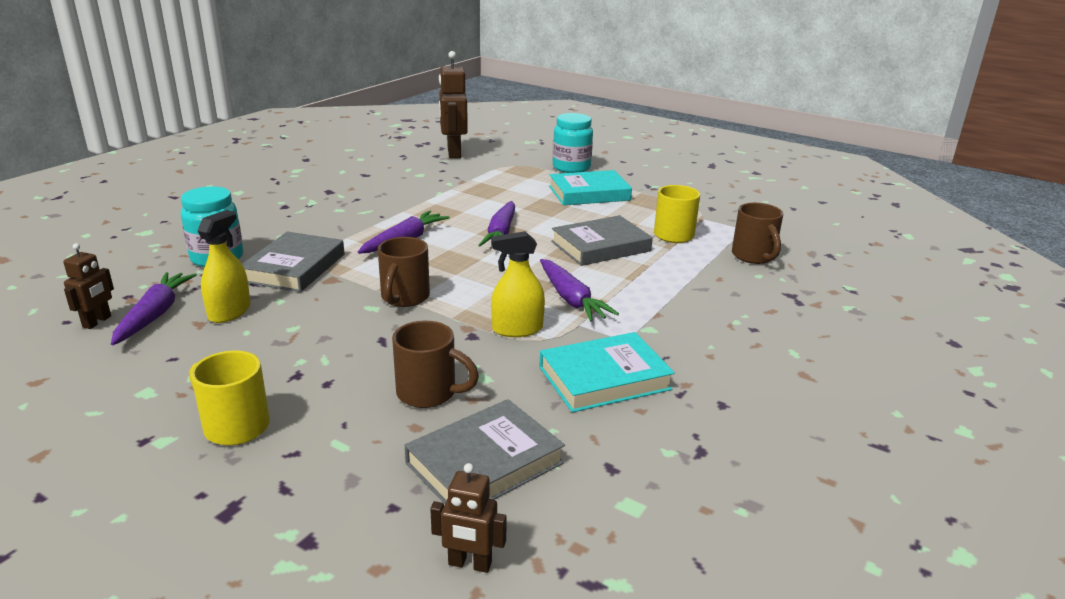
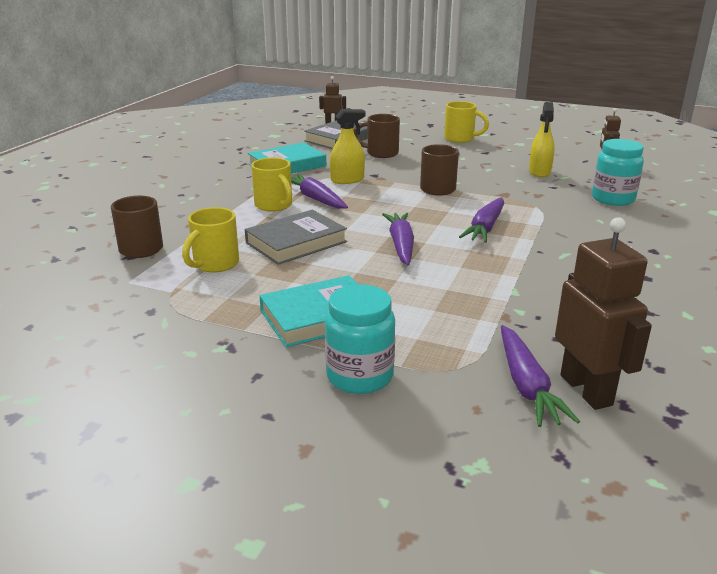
camera: 170 degrees right, 0 degrees up
(155, 315) = (580, 167): purple carrot -> purple carrot (526, 385)
(294, 268) = (543, 198): grey book -> none
(623, 294) = (274, 205): none -> yellow mug

